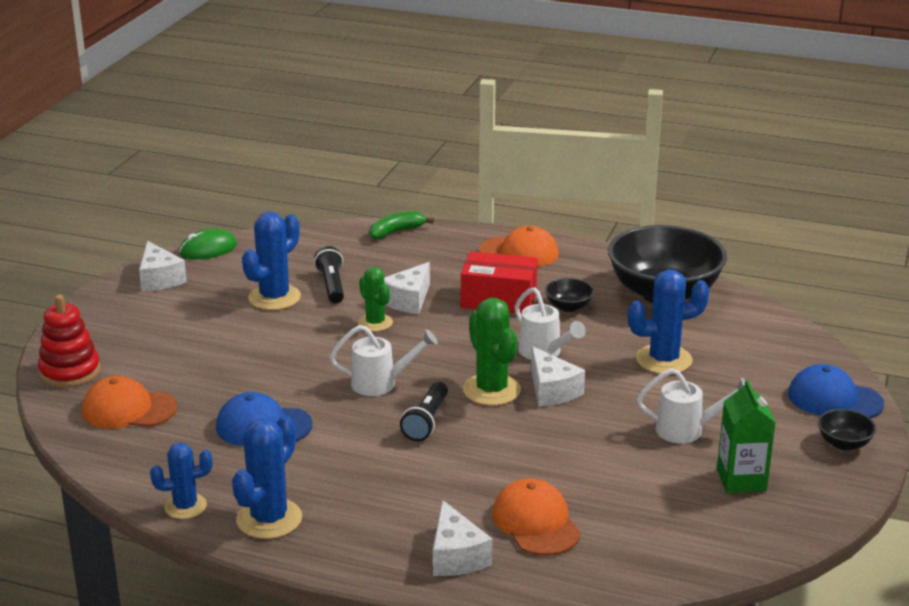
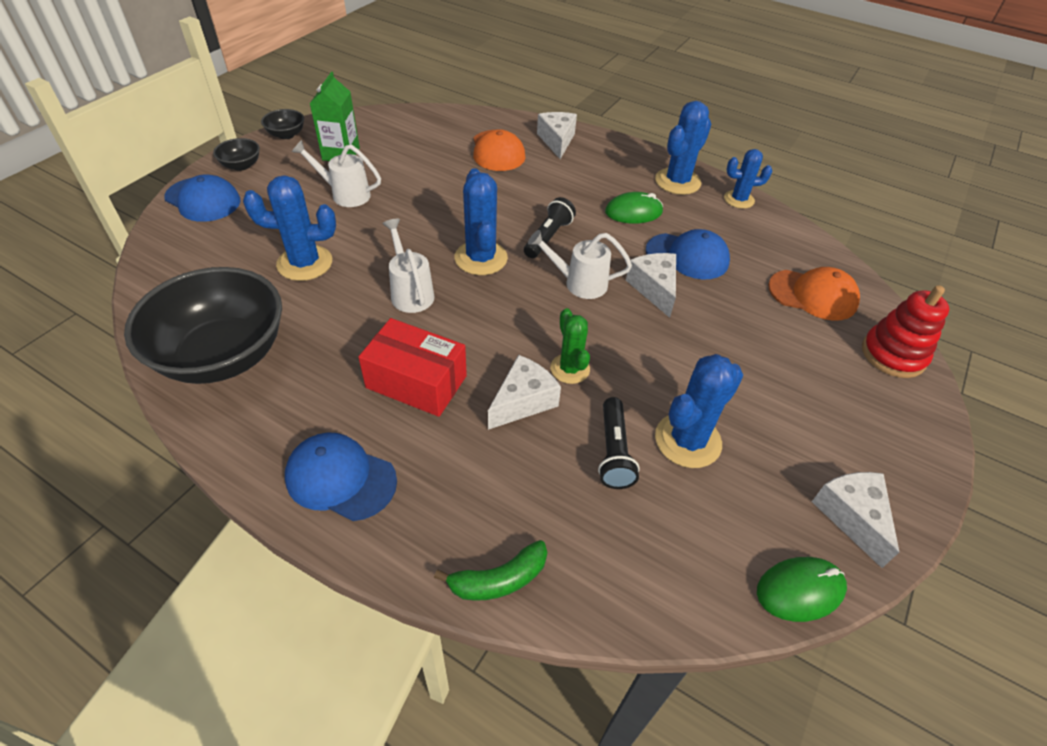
camera: 170 degrees left, 20 degrees up
(329, 466) = (633, 212): none -> green mouse
(491, 390) = (481, 258): green cactus -> blue cactus
(519, 252) = (340, 478): orange cap -> blue cap
(551, 391) = (428, 248): white cheese -> white cheese (654, 289)
(568, 307) = (345, 353): black bowl -> black bowl (286, 135)

